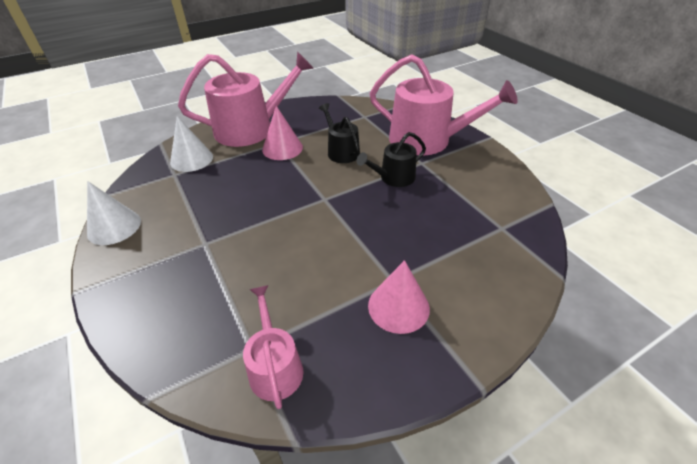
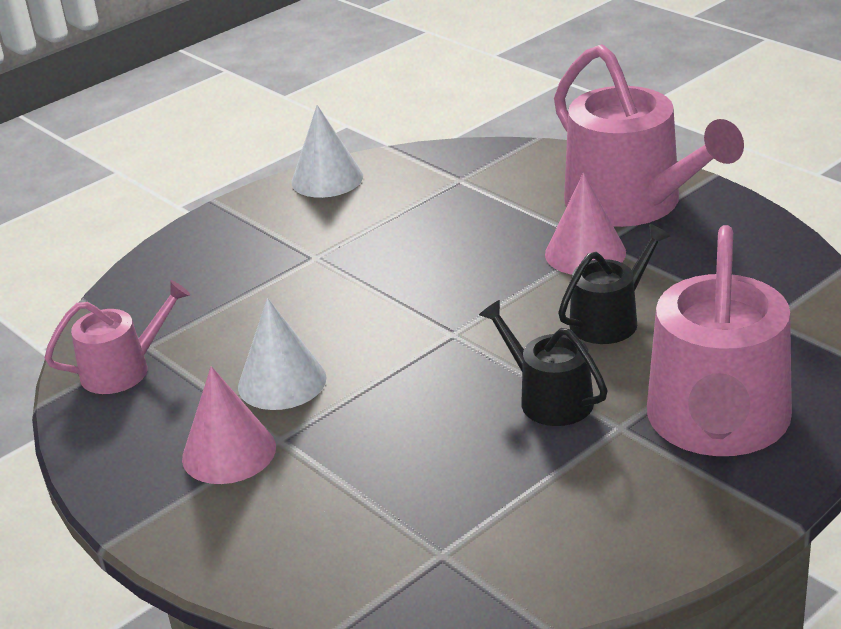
camera: 80 degrees right, 10 degrees down
(191, 159) = (507, 179): white cone -> white cone (282, 382)

